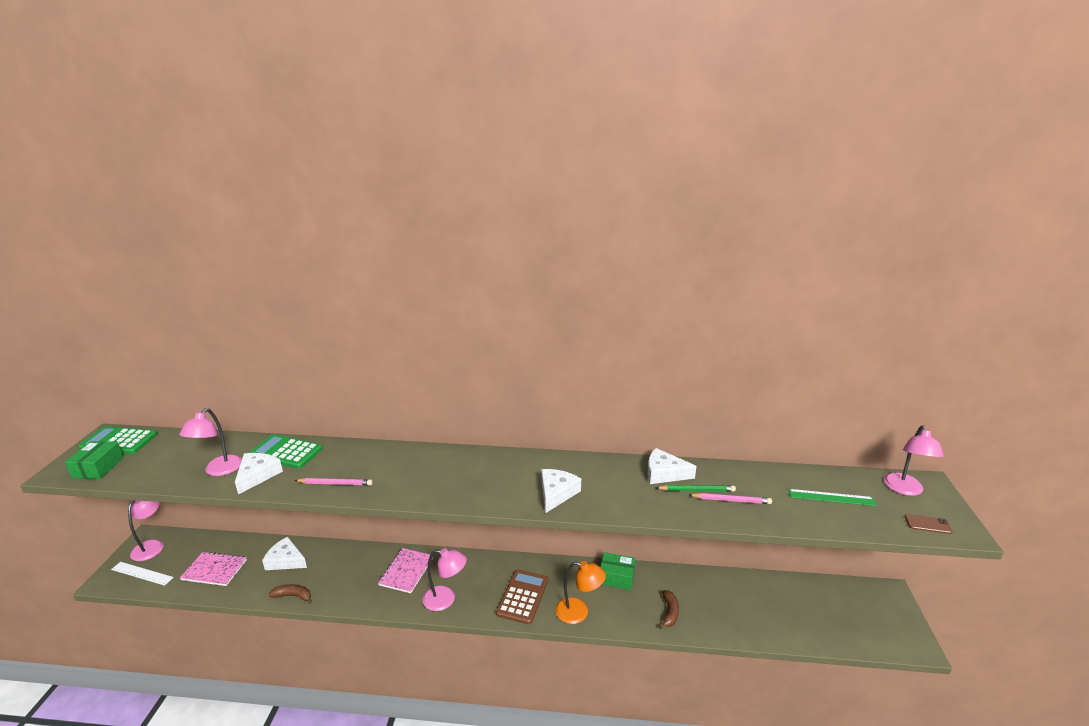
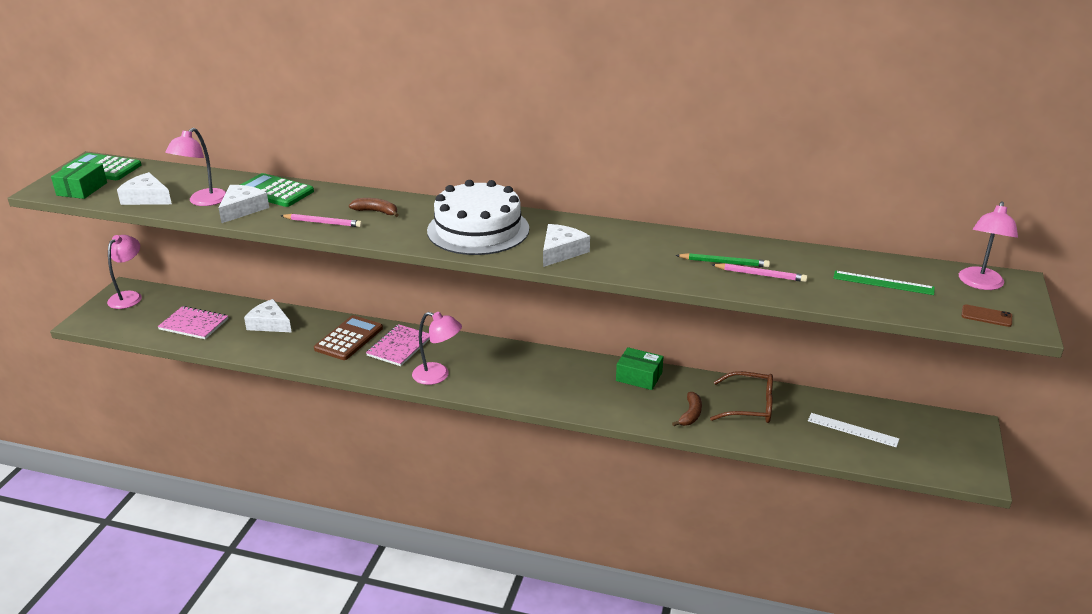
camera: 10 degrees right, 5 degrees up
(142, 573) = (119, 319): white ruler -> white ruler (852, 430)
(293, 596) = (274, 355): brown banana -> brown banana (376, 212)
(478, 476) = (478, 230): none -> white cake
(522, 597) = (524, 382): brown calculator -> brown calculator (349, 338)
(579, 612) = (584, 403): orange lamp -> none
(664, 473) = (693, 245): white cheese -> white cheese (146, 198)
(714, 596) = (750, 406): none -> brown glasses

